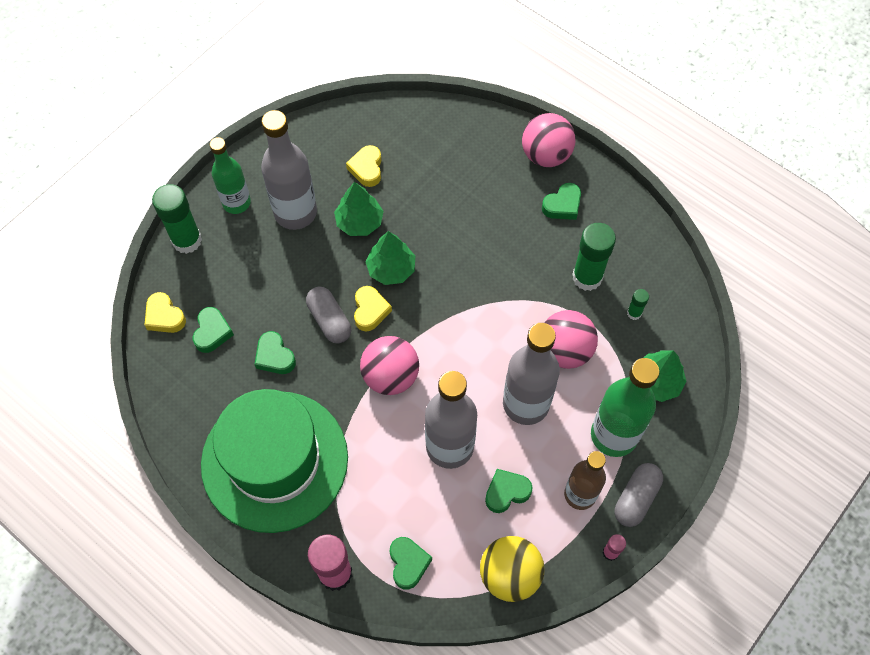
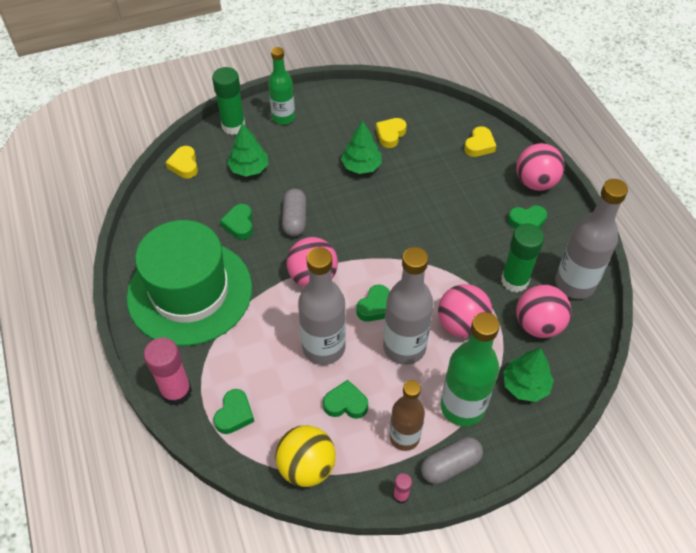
camera: 30 degrees right, 10 degrees down
(212, 332) = (208, 189): green heart -> green heart (375, 307)
(295, 213) = (319, 141): grey bottle -> grey bottle (574, 284)
(370, 310) = (328, 226): yellow heart -> yellow heart (479, 145)
(391, 269) = (363, 206): green tree -> green tree (249, 168)
(634, 313) = (538, 325): green glue stick -> pink ball

